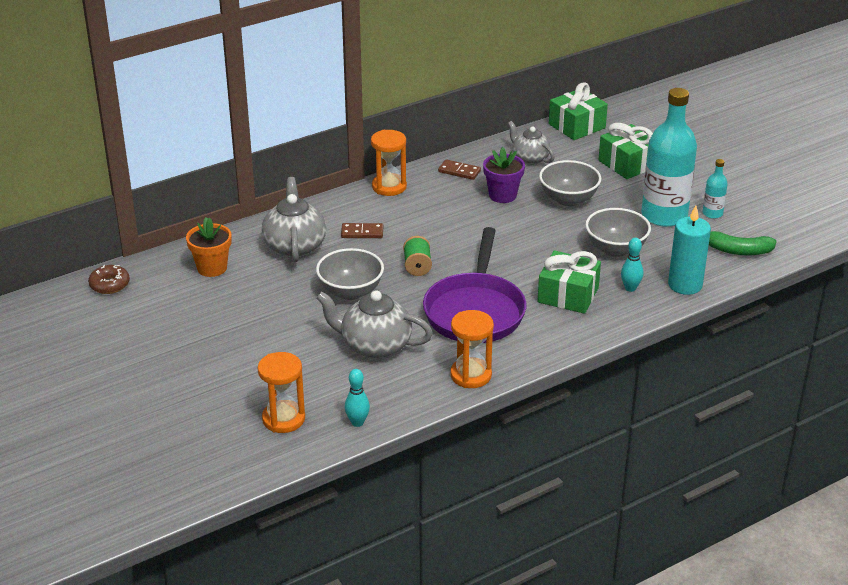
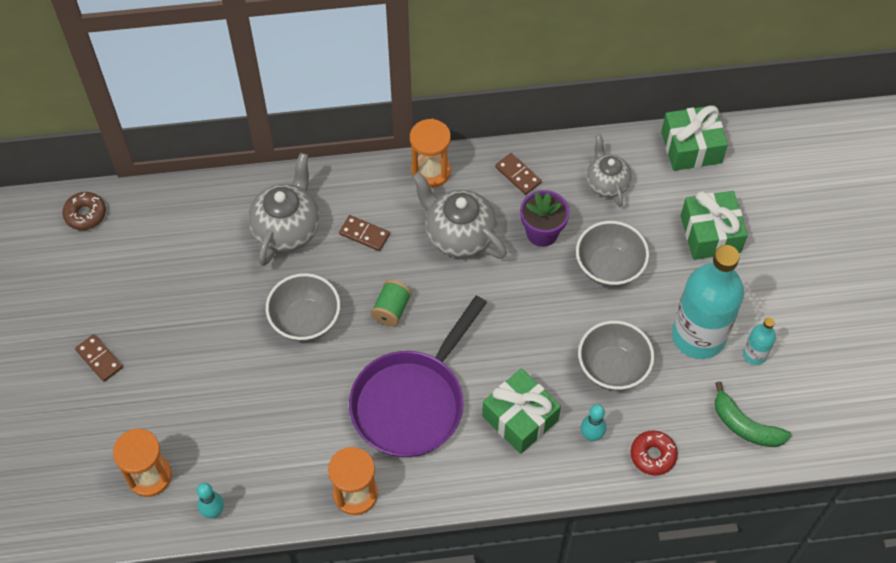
camera: 25 degrees right, 25 degrees up
(185, 364) = (99, 359): none -> brown domino
(212, 268) = (191, 229): orange flower pot -> none
(375, 346) = (286, 411): grey teapot -> grey teapot (459, 235)
(685, 285) = (653, 455): turquoise candle -> red donut

